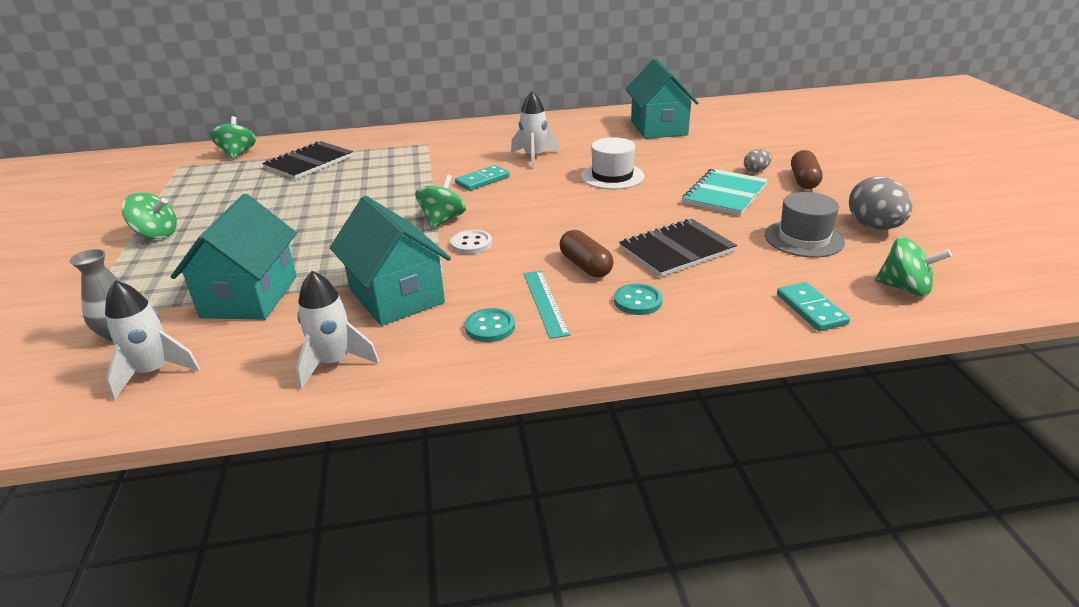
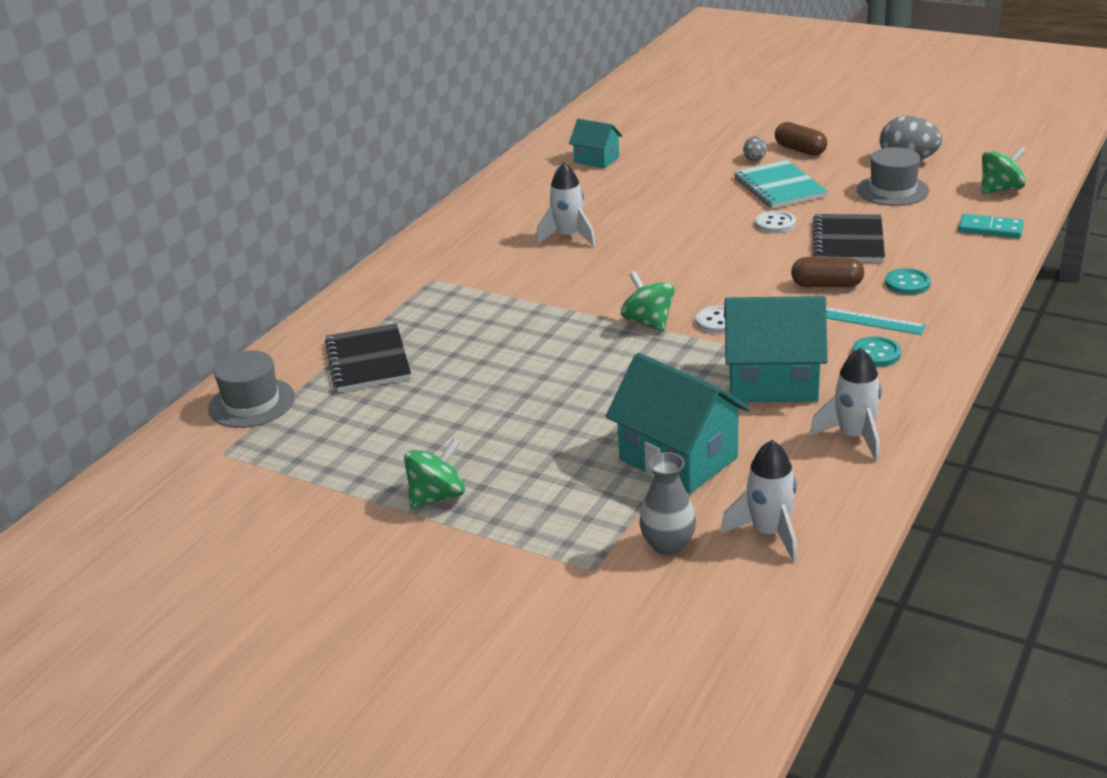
camera: 50 degrees left, 0 degrees up
(237, 154) = (252, 403): green spinning top -> grey hat
(482, 180) = (584, 278): turquoise domino -> none
(612, 176) = (672, 217): white hat -> none
(658, 128) = (596, 160): turquoise house -> turquoise house, size x0.57
(660, 213) = (775, 224): none -> white button

